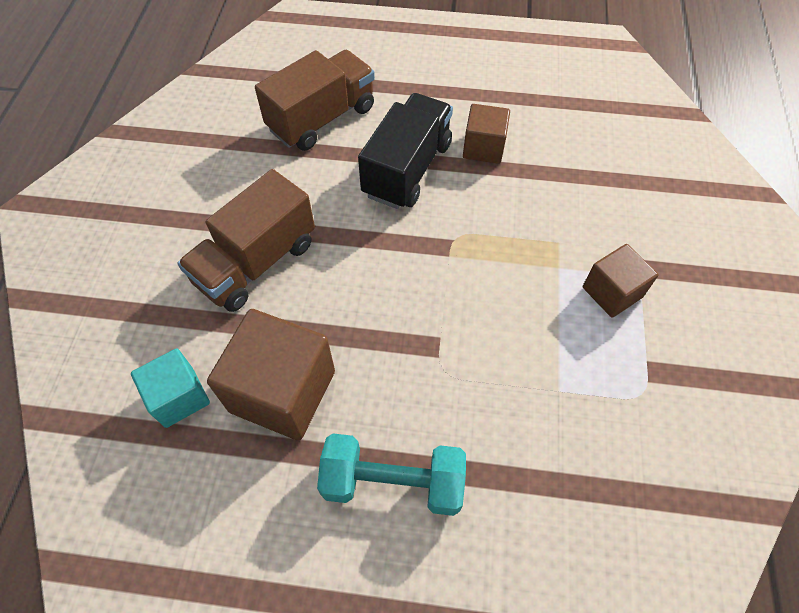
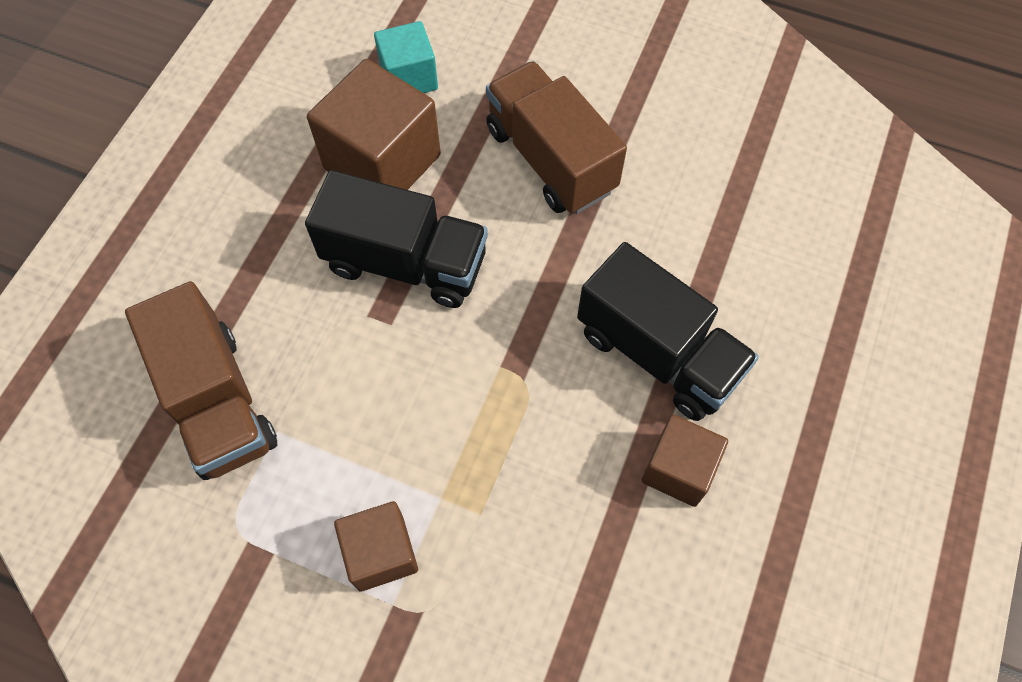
camera: 105 degrees right, 5 degrees up
(322, 119) = (776, 266): brown truck -> brown truck (217, 401)
(381, 342) = (405, 263): none -> black truck
(393, 482) = (250, 238): turquoise dumbbell -> none

